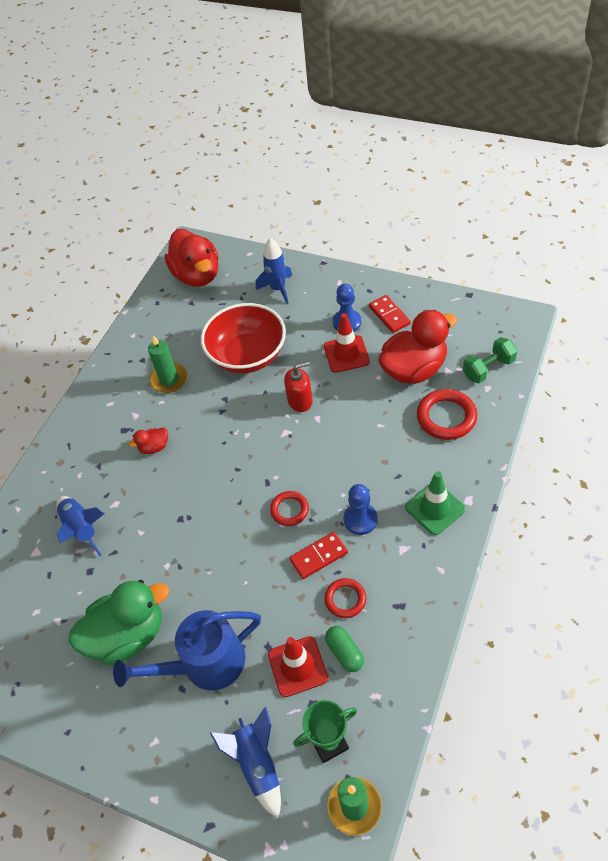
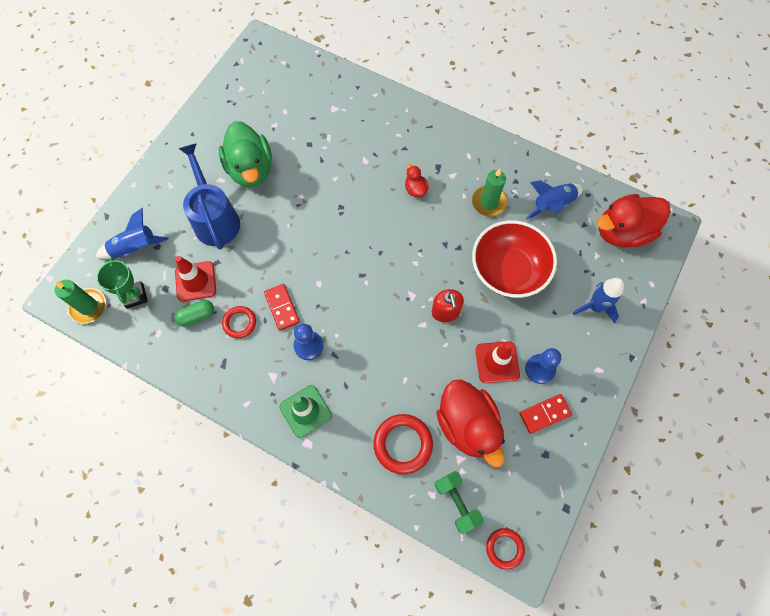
camera: 90 degrees right, 15 degrees up
(81, 528) = (347, 138): blue rocket -> blue rocket (552, 205)
(289, 510) = (330, 290): red ring -> red ring (504, 548)

